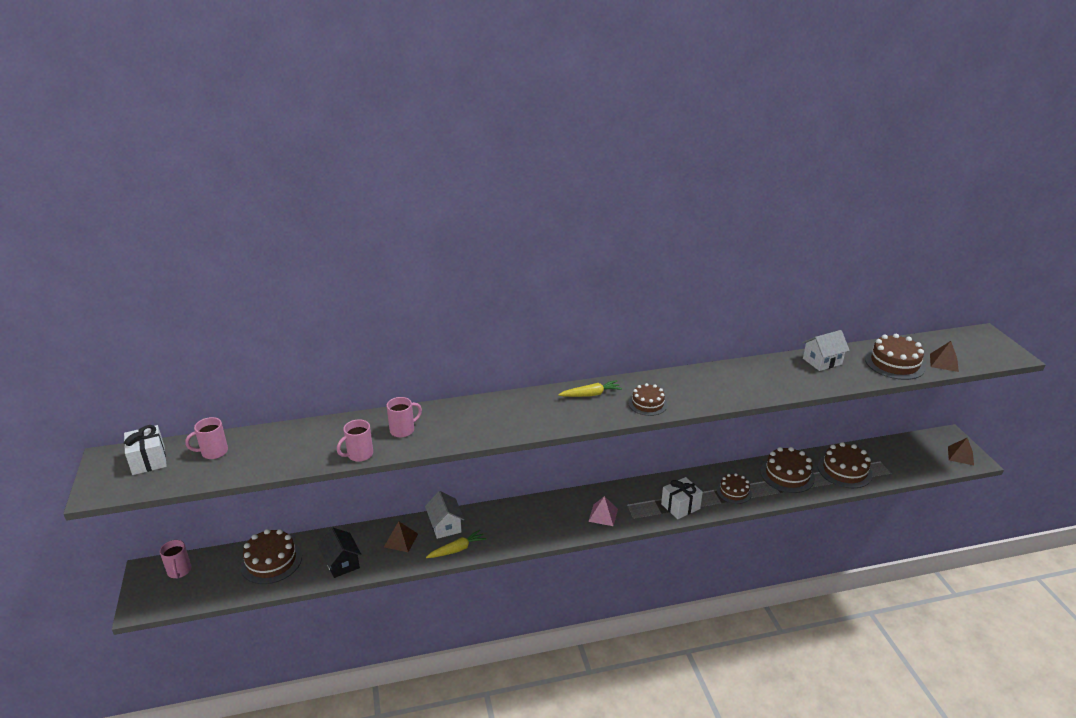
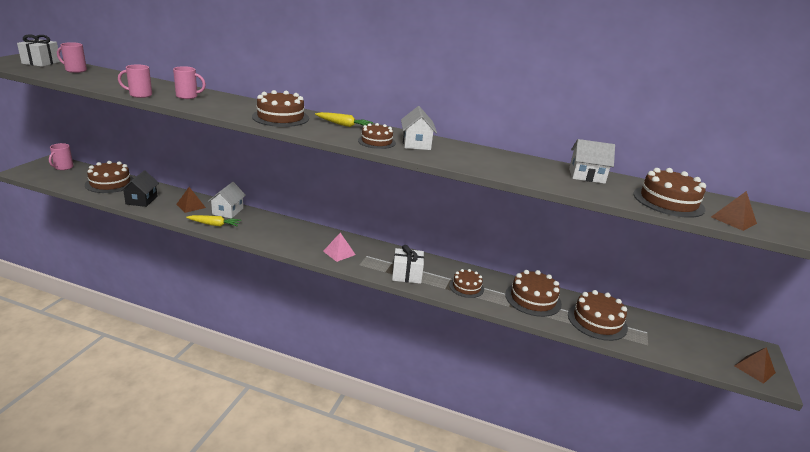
camera: 30 degrees right, 5 degrees down
(530, 414) = (280, 117): none -> brown cake
(676, 388) = (416, 144): none -> white house

